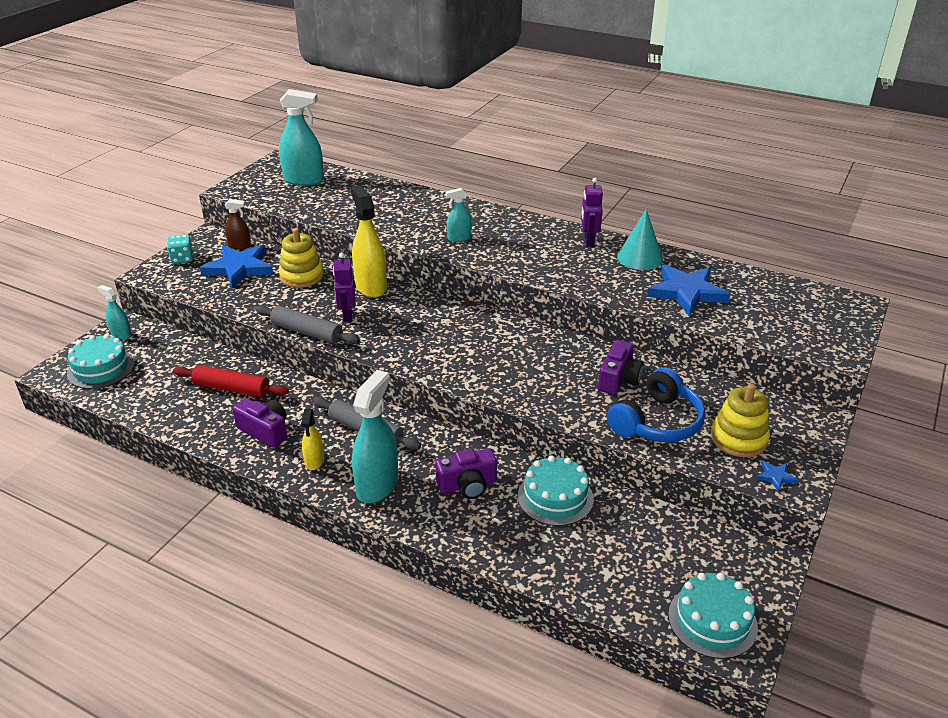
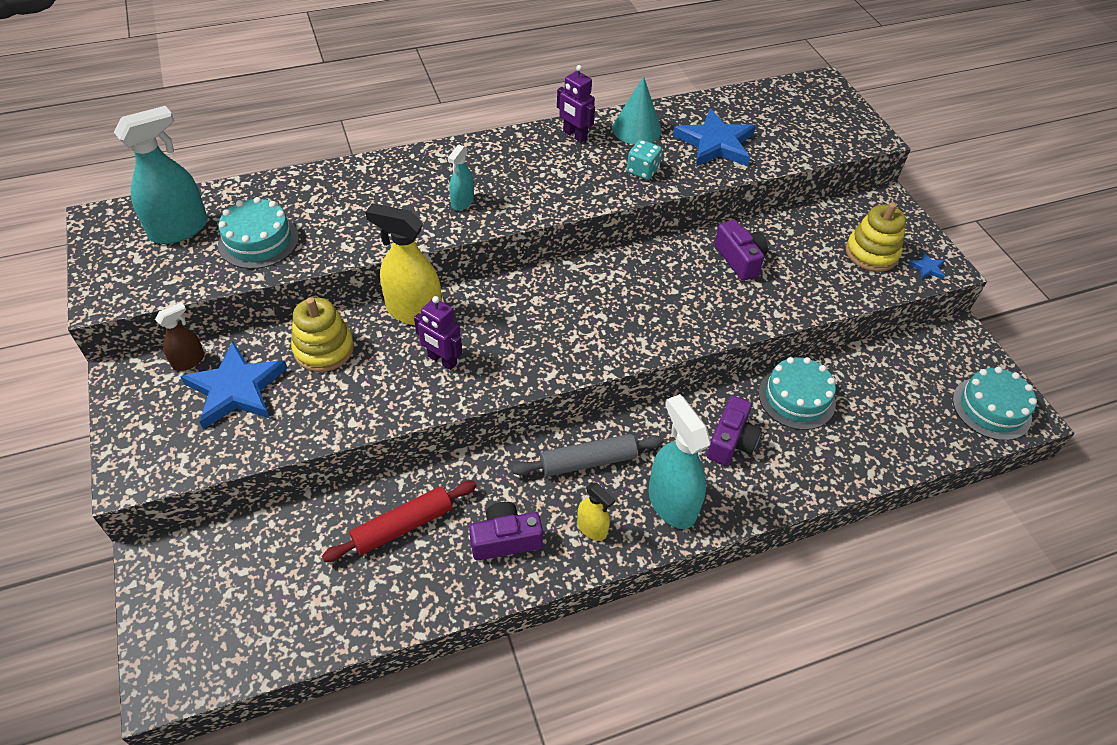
camera: 50 degrees left, 15 degrees up
(101, 368) = (217, 629): turquoise cake -> turquoise cake (258, 241)
(121, 334) = (170, 571): turquoise spray bottle -> none
(182, 259) = (142, 425): turquoise dice -> turquoise dice (642, 171)
(307, 332) = (432, 408): grey rolling pin -> none
(657, 422) = (812, 279): blue headphones -> none

